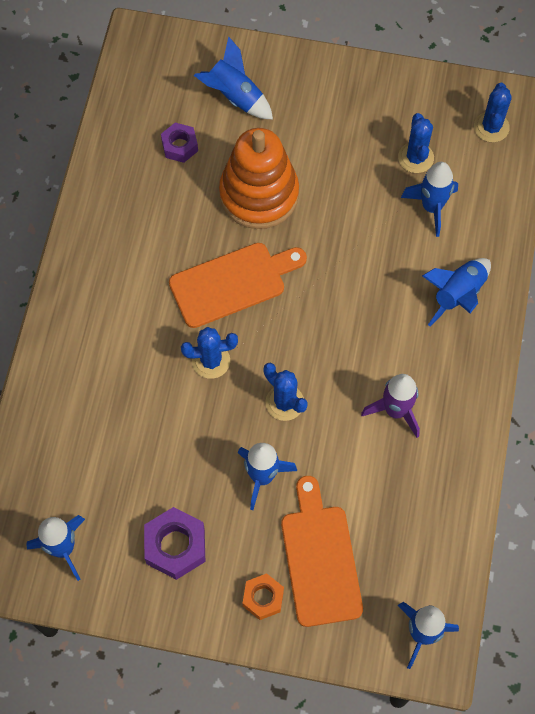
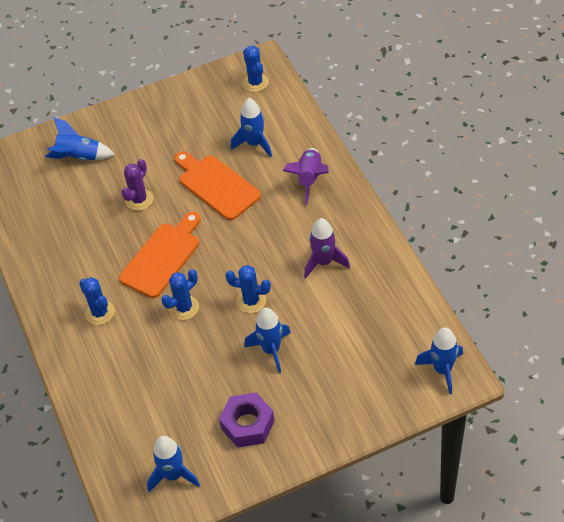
camera: 30 degrees left, 15 degrees down
(180, 146) = (64, 204): purple nut -> none
(259, 194) = (139, 200): orange stacking toy -> purple cactus
(263, 598) = (328, 416): orange nut -> none
(320, 559) = (346, 371): orange cutting board -> orange cutting board (216, 185)
(416, 158) = (222, 124): blue cactus -> blue cactus (100, 313)
(458, 295) = (309, 179): blue rocket -> purple rocket

